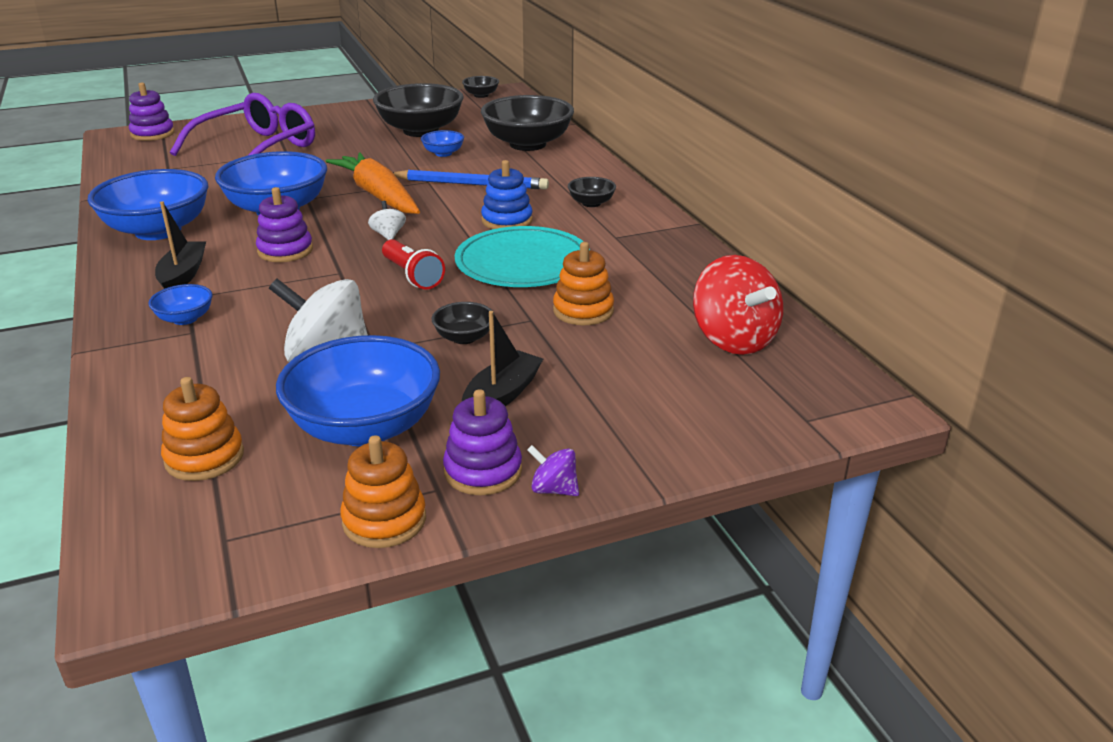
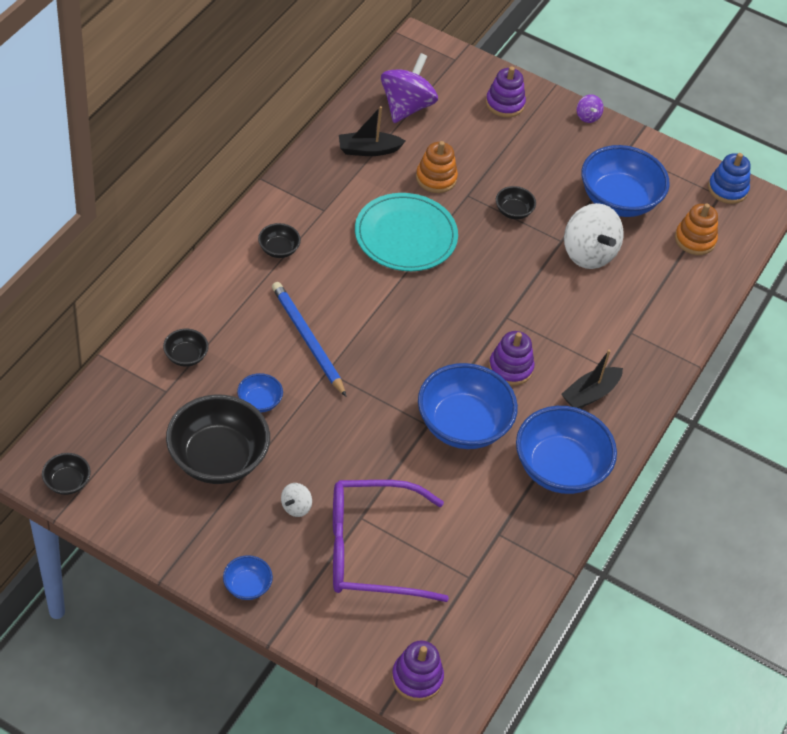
camera: 135 degrees left, 20 degrees up
(185, 319) = (624, 347): blue bowl -> blue bowl (247, 586)
(378, 195) = (381, 383): orange carrot -> none
(384, 520) = (659, 156): orange stacking toy -> none
(388, 235) = (436, 329): white spinning top -> white spinning top (296, 507)
(412, 276) = (474, 278): red flashlight -> none
(483, 471) = (601, 144): purple stacking toy -> purple stacking toy (505, 104)
(501, 395) = (545, 168): black boat -> black boat (368, 150)
(507, 220) = (352, 279): blue stacking toy -> blue stacking toy (727, 189)
(527, 144) = (186, 356): black bowl -> black bowl, size x0.46
(733, 340) = (406, 107): red spinning top -> purple spinning top

